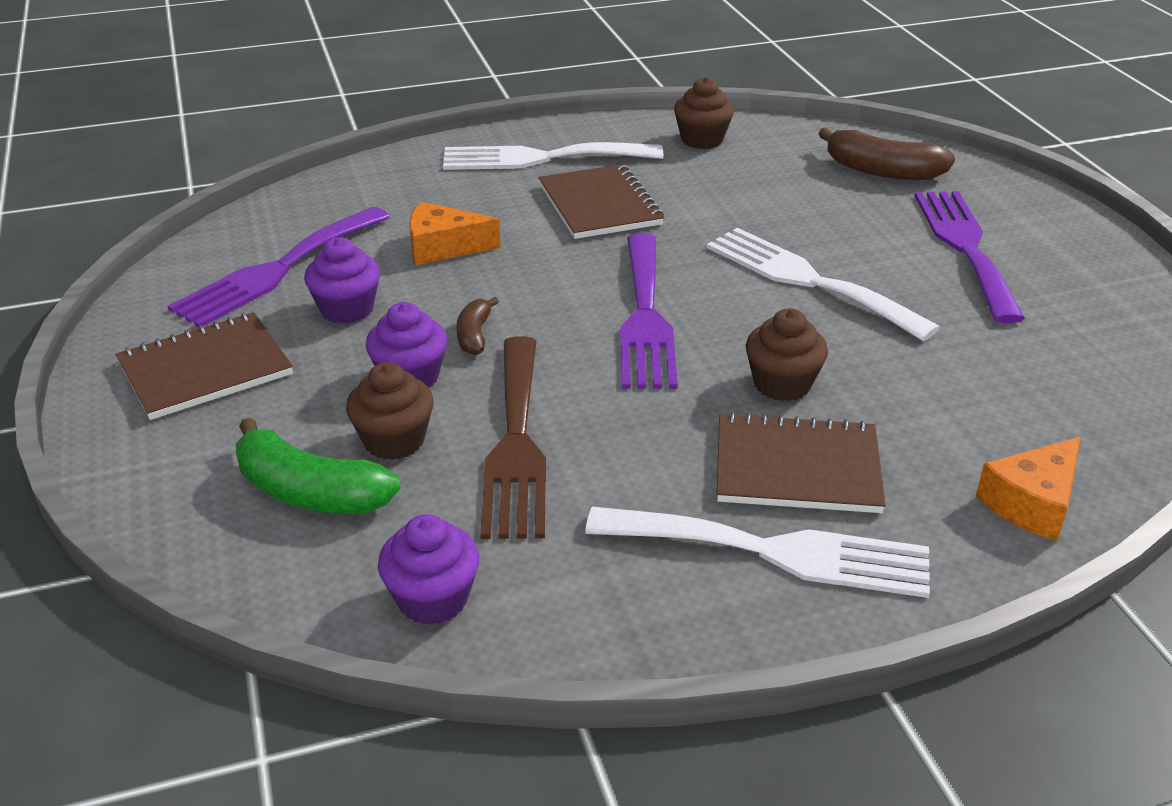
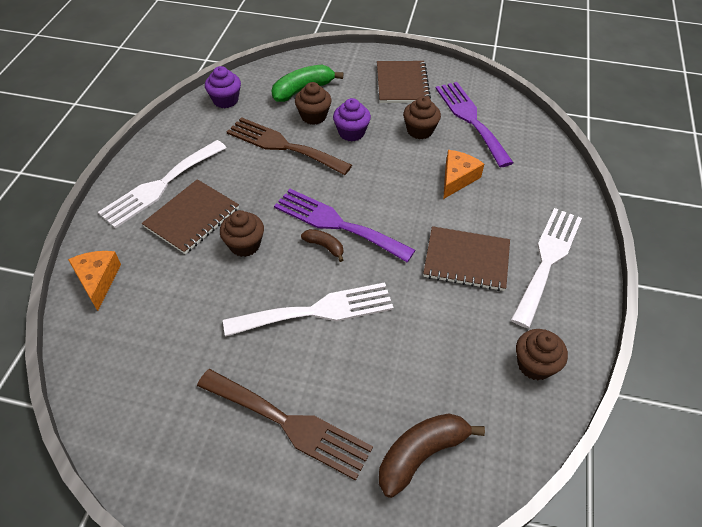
camera: 120 degrees right, 15 degrees up
(347, 309) = (420, 130): purple cupcake -> brown cupcake
(474, 335) = (368, 161): brown banana -> brown banana (324, 246)
(965, 247) = (289, 424): purple fork -> brown fork

